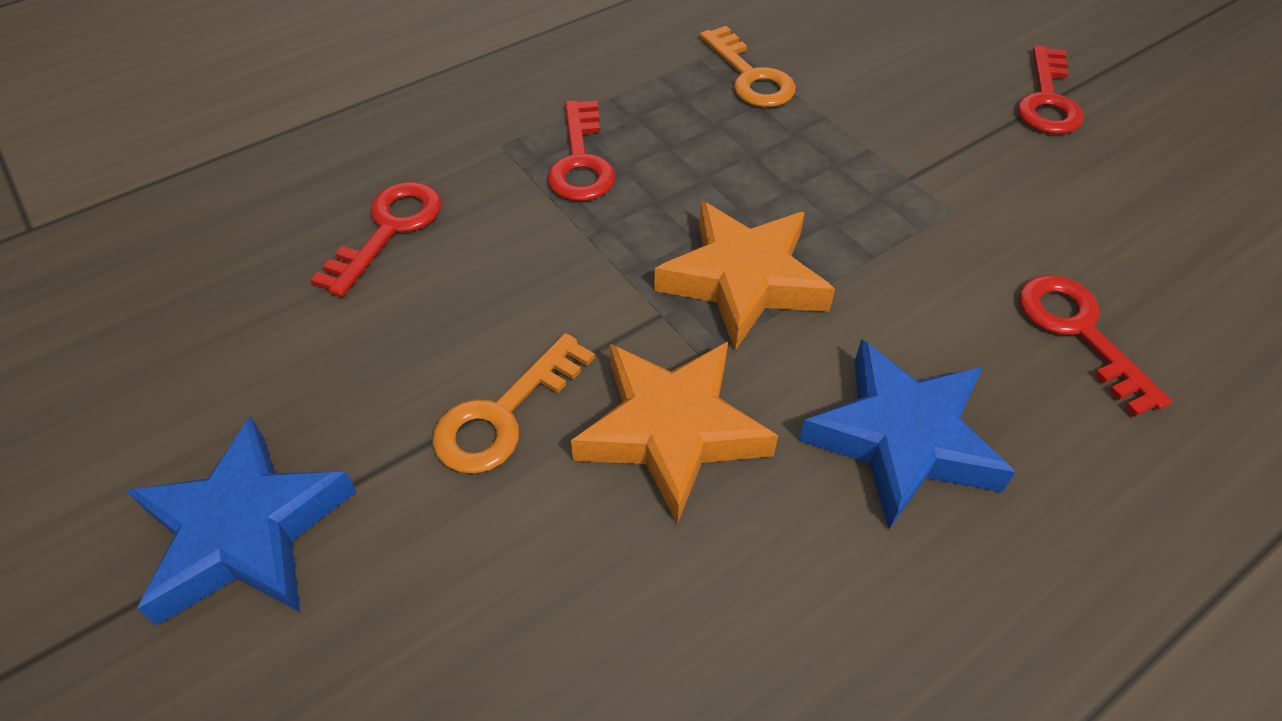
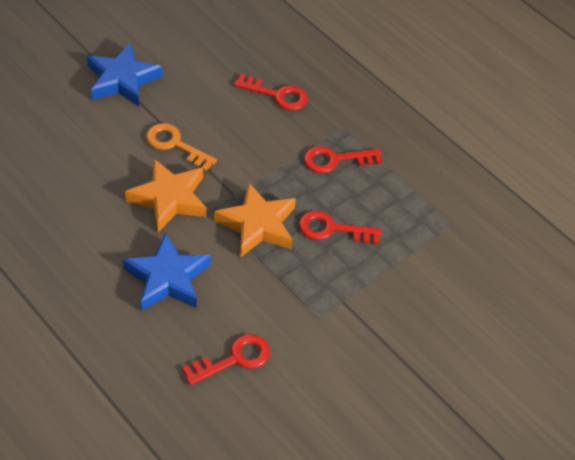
camera: 80 degrees right, 0 degrees up
(750, 76) = (423, 232): orange key -> none
(1047, 100) = (428, 384): red key -> red key (332, 229)

